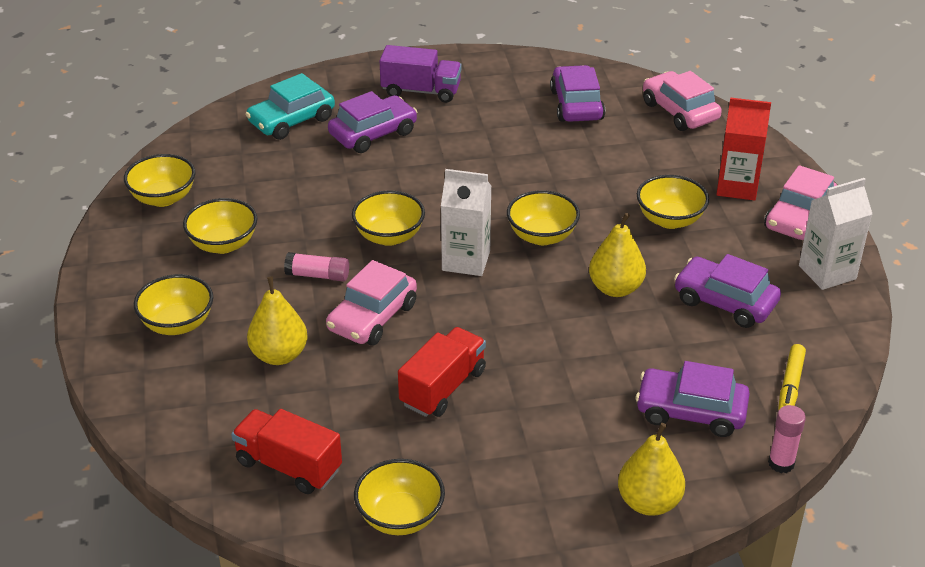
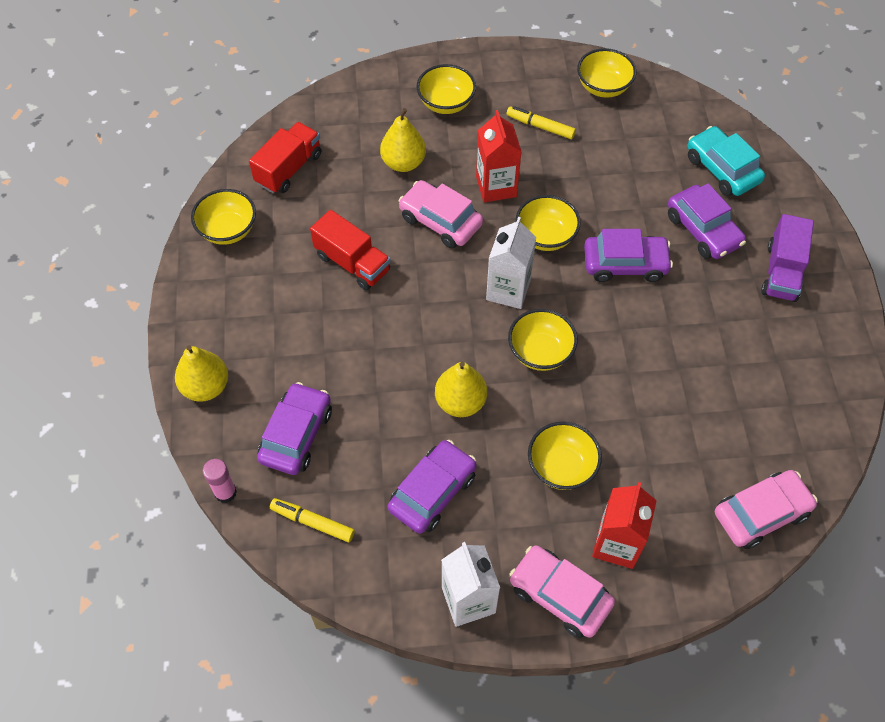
camera: 95 degrees right, 20 degrees up
(223, 244) = (540, 126): yellow bowl -> yellow marker
(317, 275) = (496, 186): pink glue stick -> red carton
(576, 105) = (766, 410): purple car -> purple car (625, 264)

